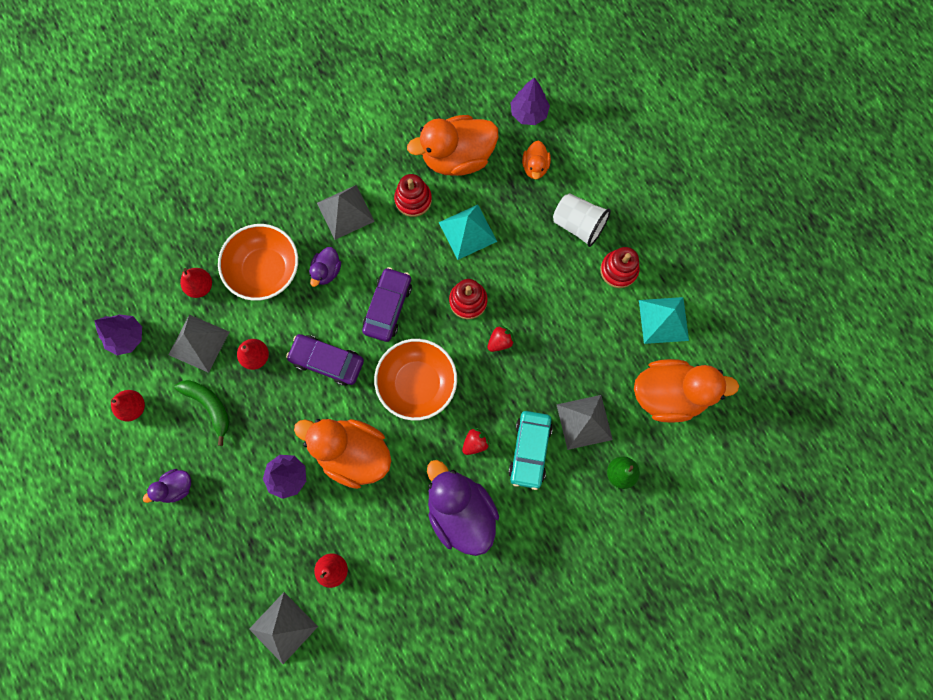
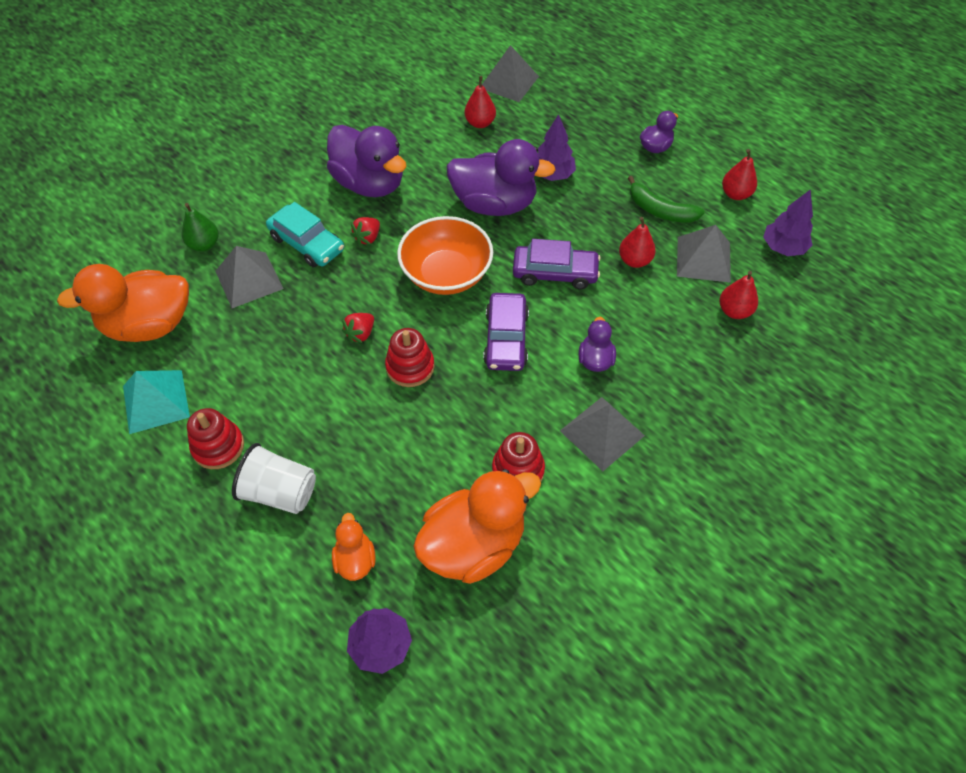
camera: 165 degrees right, 20 degrees down
(265, 270) = (669, 344): orange bowl -> none
(353, 453) = (494, 204): orange duck -> purple duck
(467, 232) = (432, 446): turquoise pyramid -> none
(530, 450) = (307, 243): turquoise car -> turquoise car turned 135 degrees clockwise

